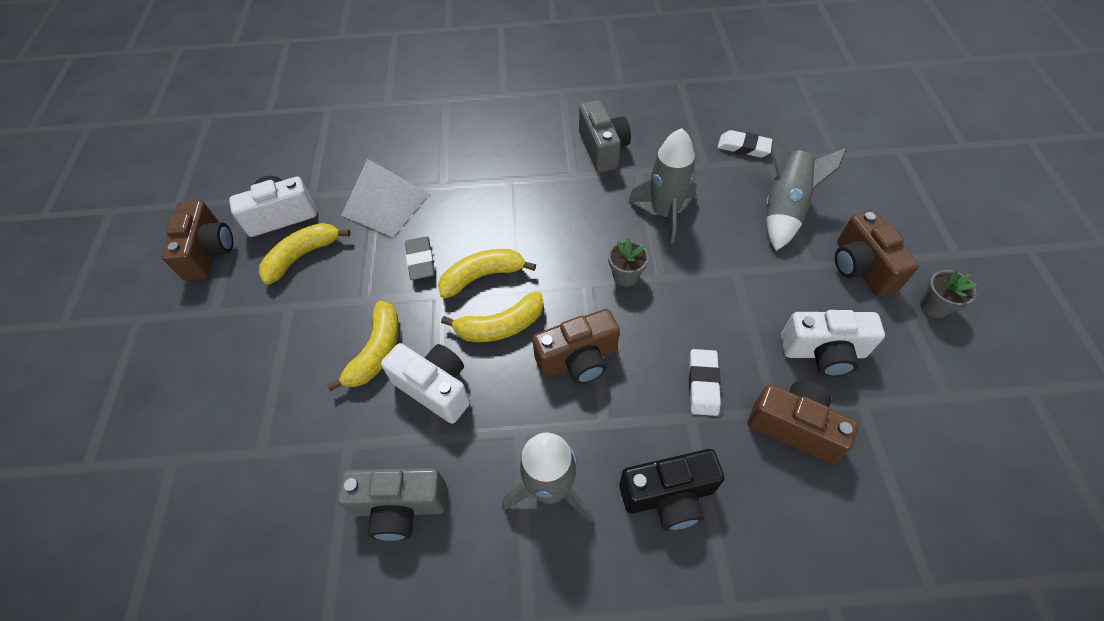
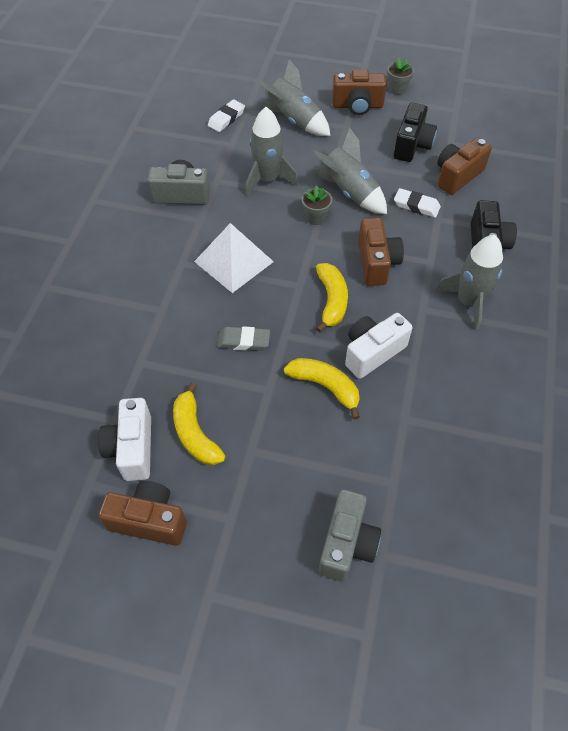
camera: 75 degrees left, 0 degrees up
(385, 204) = (162, 357): white pyramid -> white pyramid (233, 261)
(400, 506) = (461, 390): grey camera -> grey camera (347, 543)
(482, 276) = (279, 302): yellow banana -> none
(687, 300) = (349, 192): none -> grey rocket
(823, 352) = (412, 145): white camera -> black camera

